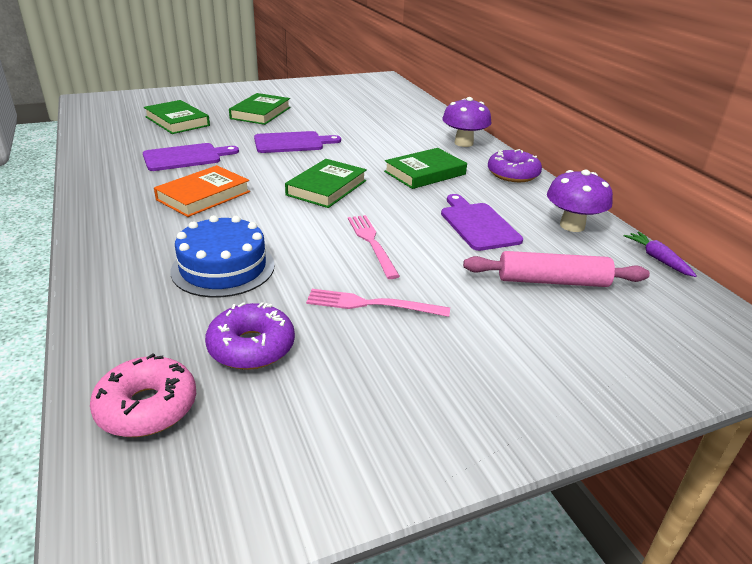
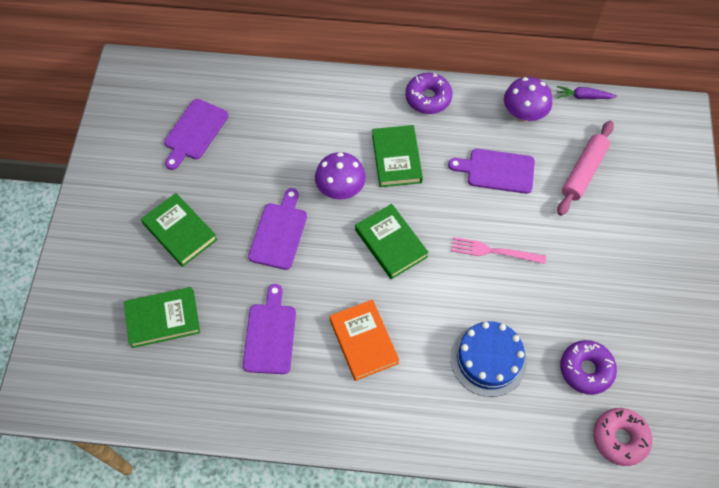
camera: 60 degrees left, 30 degrees up
(354, 102) = (194, 132): none -> purple cutting board
(372, 304) = (568, 286): pink fork -> none
(463, 143) = (350, 96): purple mushroom -> purple mushroom (340, 189)

